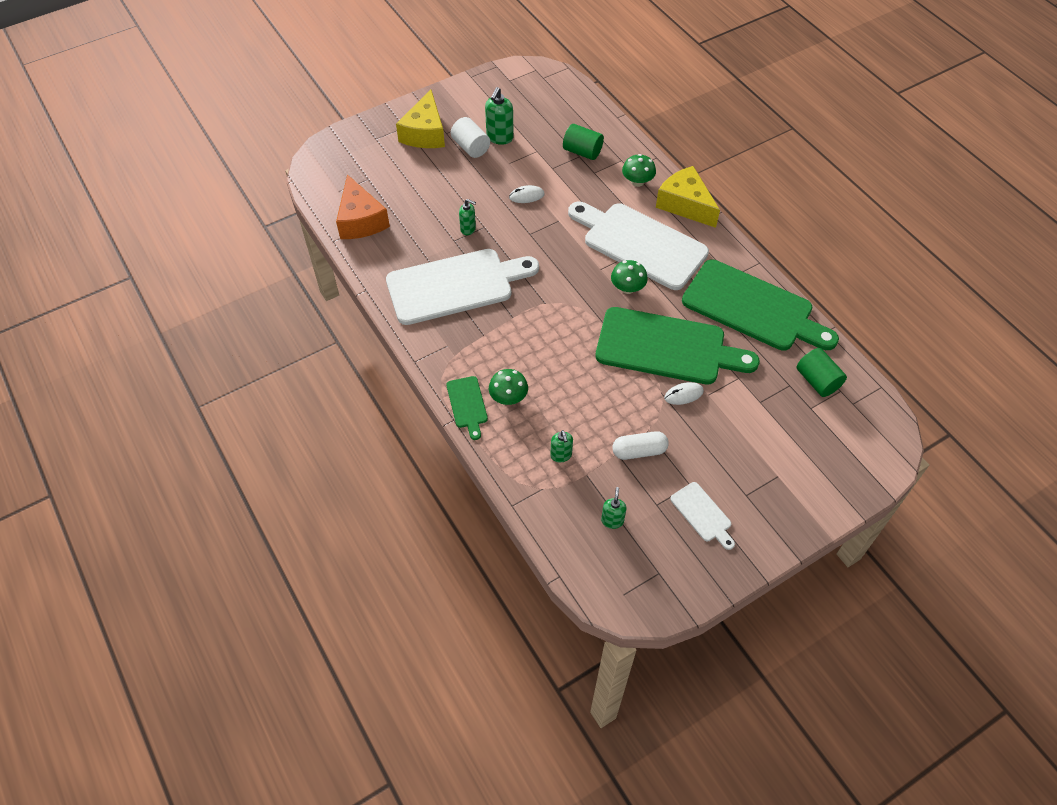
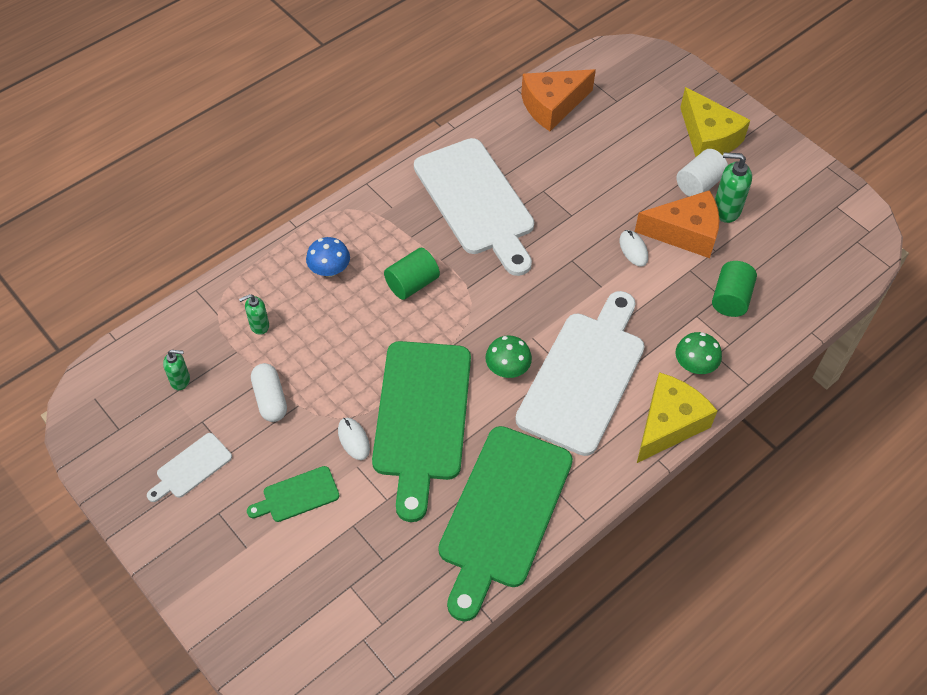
camera: 80 degrees right, 0 degrees up
(425, 133) = (708, 138): yellow cheese -> yellow cheese turned 120 degrees counterclockwise
(467, 404) = (316, 235): green cutting board -> green cutting board (297, 495)
(468, 229) = (564, 201): green soap dispenser -> none
(508, 397) = (329, 270): green mushroom -> blue mushroom
(516, 164) = (685, 233): none -> orange cheese
(817, 381) = (394, 594): green cylinder -> green cylinder (412, 284)

